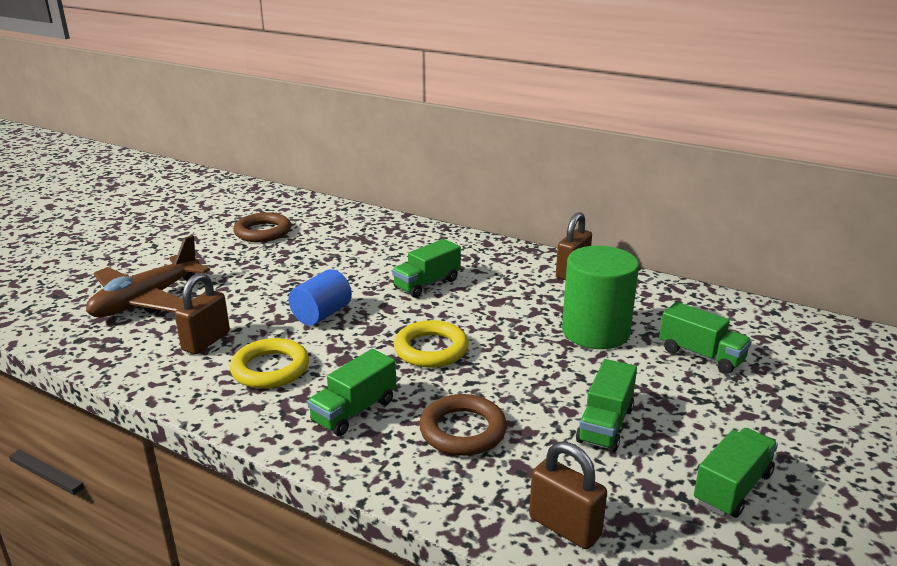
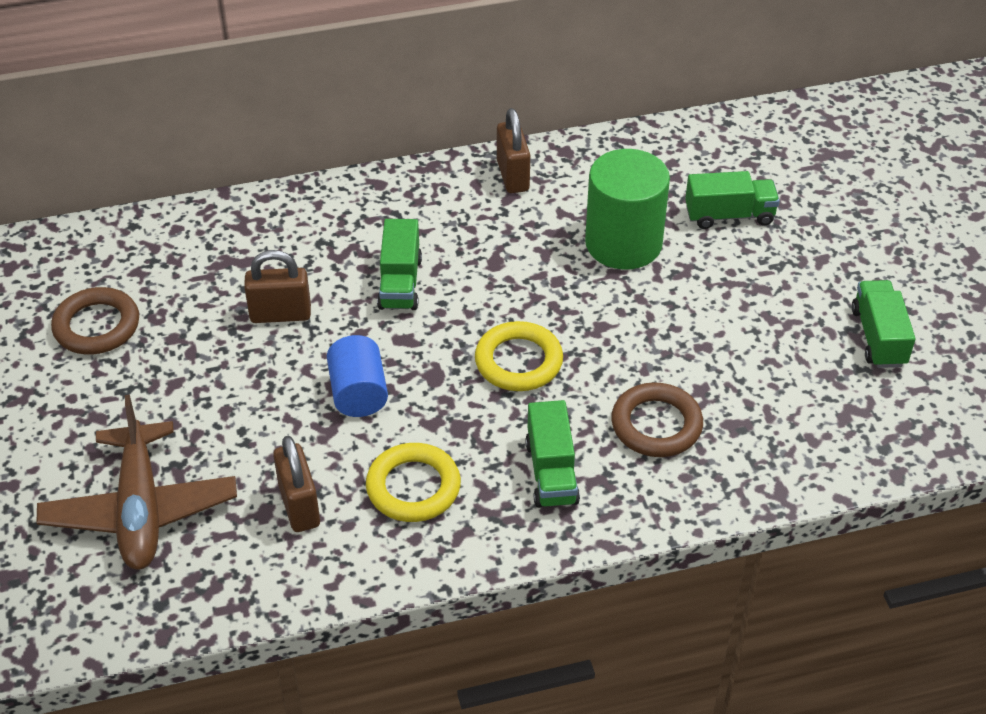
camera: 45 degrees left, 20 degrees up
(564, 527) = (820, 451): brown padlock -> brown padlock (280, 314)
(605, 424) = (744, 341): green truck -> none

